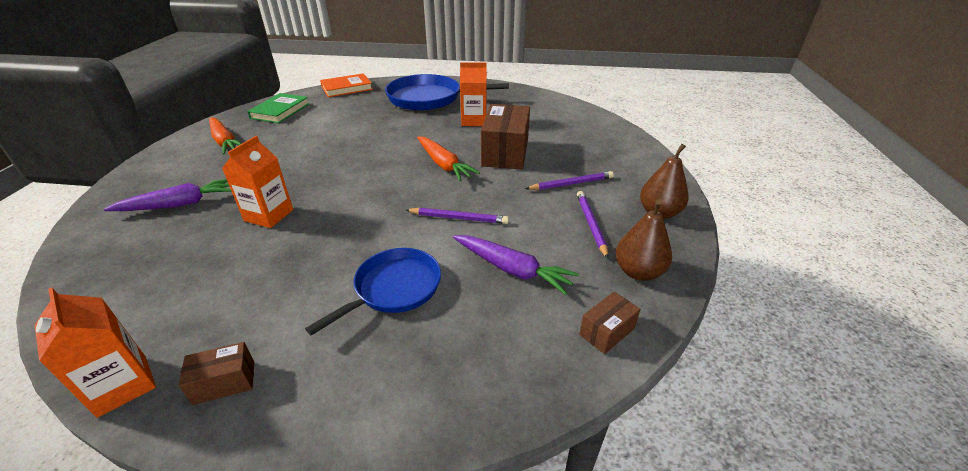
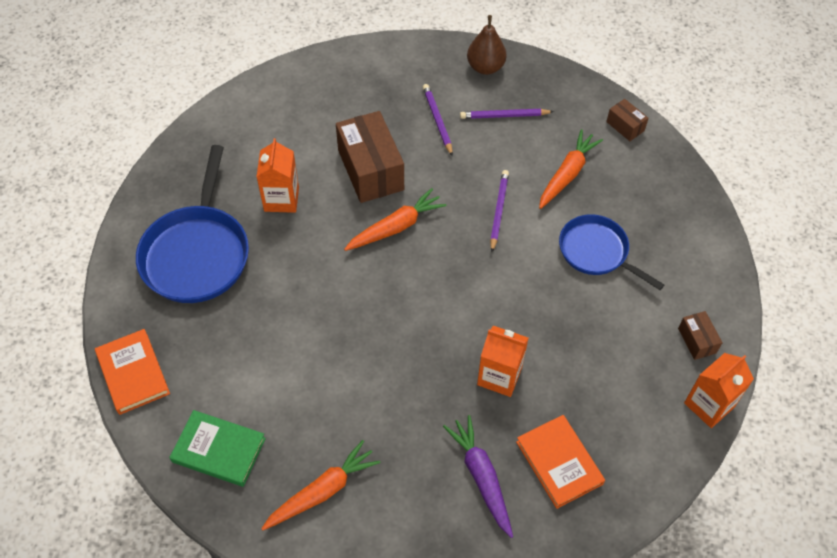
camera: 90 degrees left, 20 degrees up
(155, 248) = (559, 463): none -> orange book
(505, 153) = (370, 170): brown box -> brown box turned 60 degrees clockwise
(512, 269) = (567, 174): purple carrot -> orange carrot
(638, 272) = (563, 97): brown pear -> none

